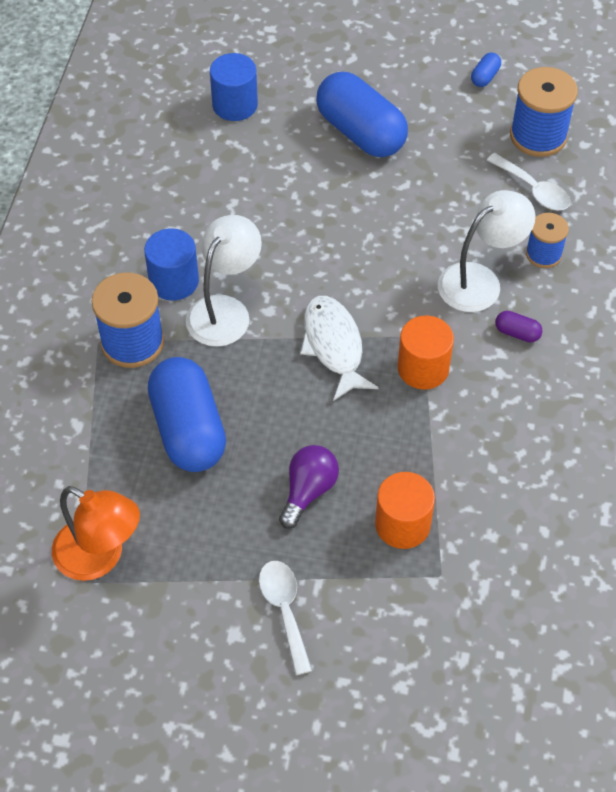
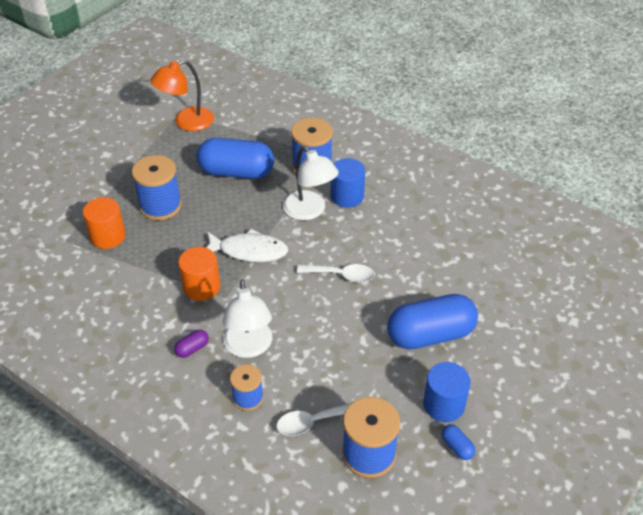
camera: 115 degrees right, 10 degrees down
(235, 105) = (493, 272): blue cylinder -> blue cylinder (444, 404)
(285, 610) = (101, 175): white spoon -> white spoon (341, 275)
(308, 491) = (160, 206): purple light bulb -> blue spool

